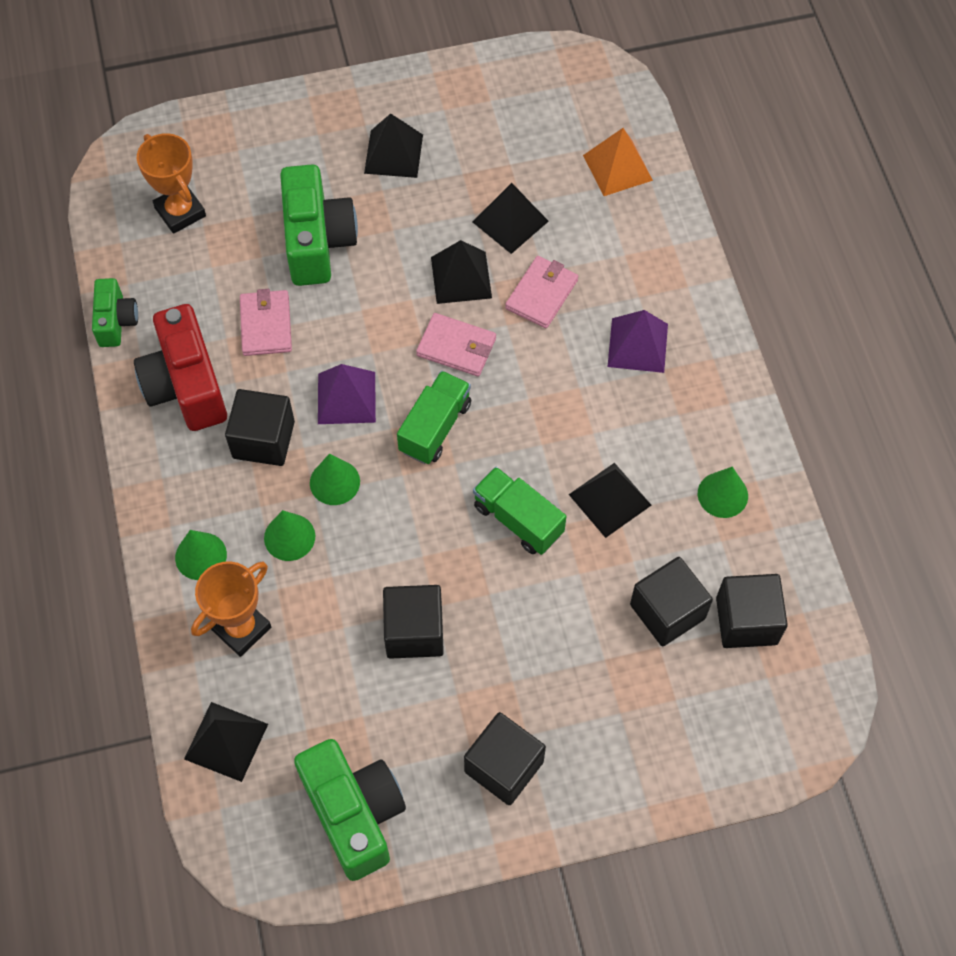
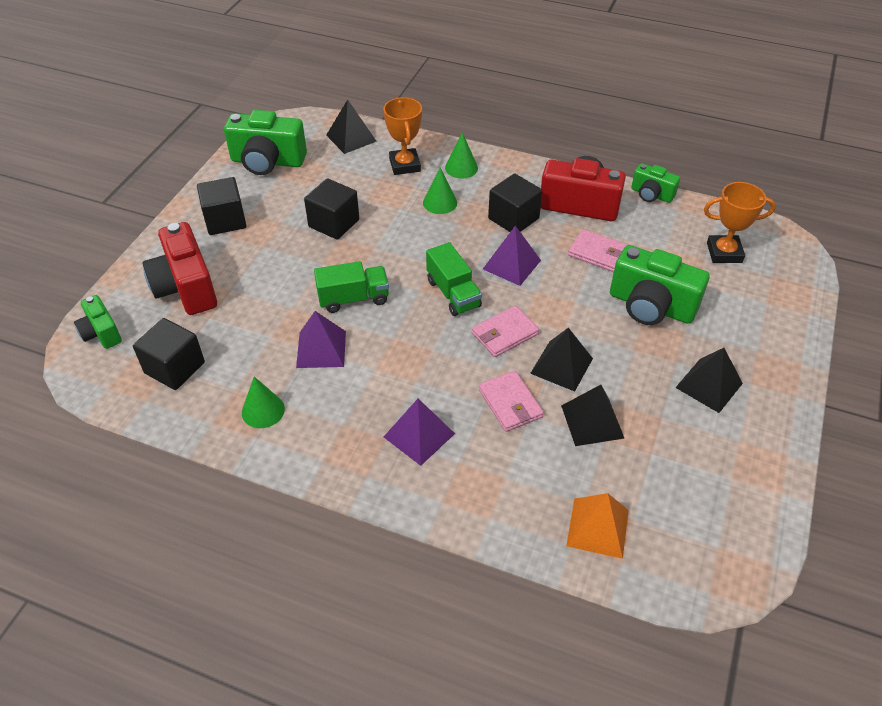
camera: 125 degrees right, 15 degrees down
(334, 482) = (457, 234): green cone -> none
(610, 499) = (321, 349): black pyramid -> purple pyramid
(640, 711) = (186, 287): none -> red camera
(667, 611) = (224, 333): black cube -> none
(770, 742) = (101, 333): none -> green camera

